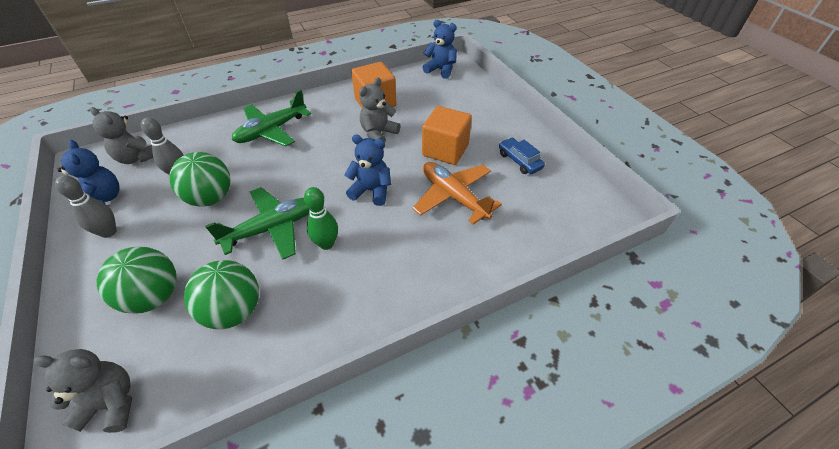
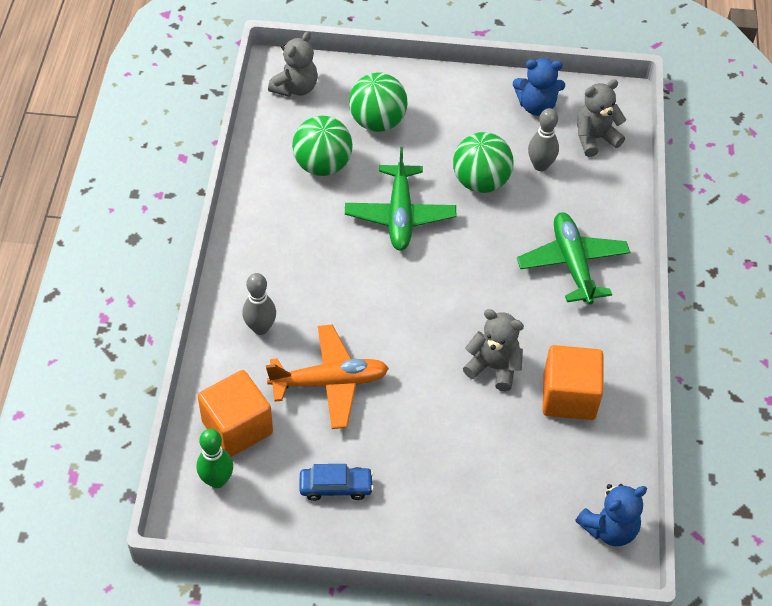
camera: 120 degrees right, 5 degrees up
(108, 232) = (482, 104): grey bowling pin -> grey bowling pin (260, 328)
(326, 244) = (348, 248): green bowling pin -> green bowling pin (217, 480)
(371, 191) = (394, 314): blue teddy bear -> none
(378, 133) = (494, 367): grey teddy bear -> grey teddy bear turned 45 degrees counterclockwise
(445, 150) = (412, 420): orange cube -> orange cube (237, 427)

